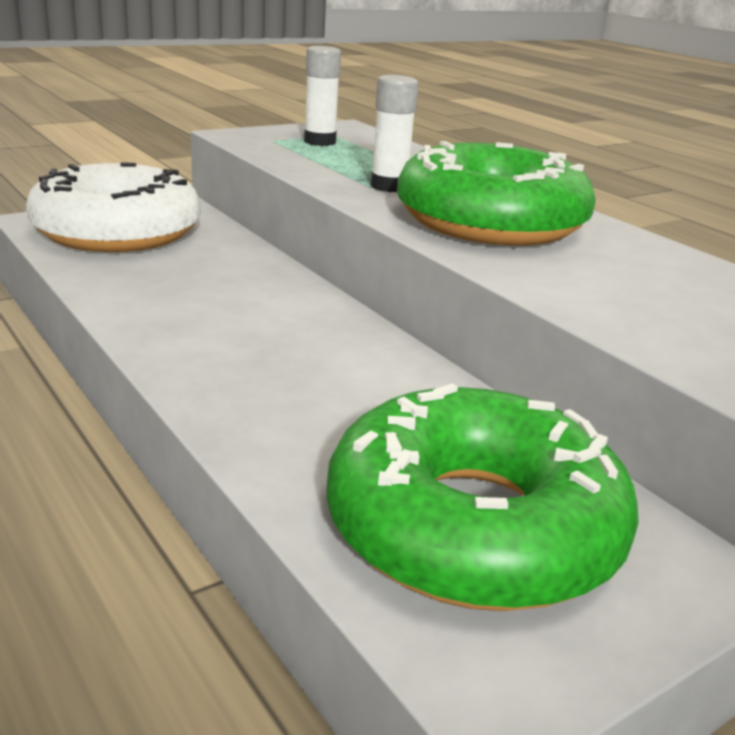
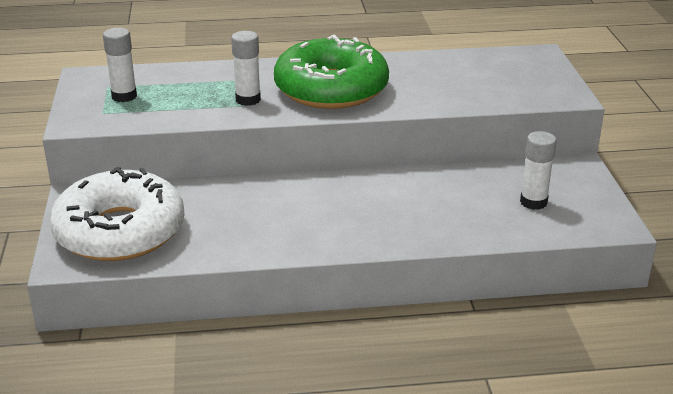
camera: 60 degrees left, 5 degrees up
(473, 527) = (533, 202): green donut -> white glue stick

